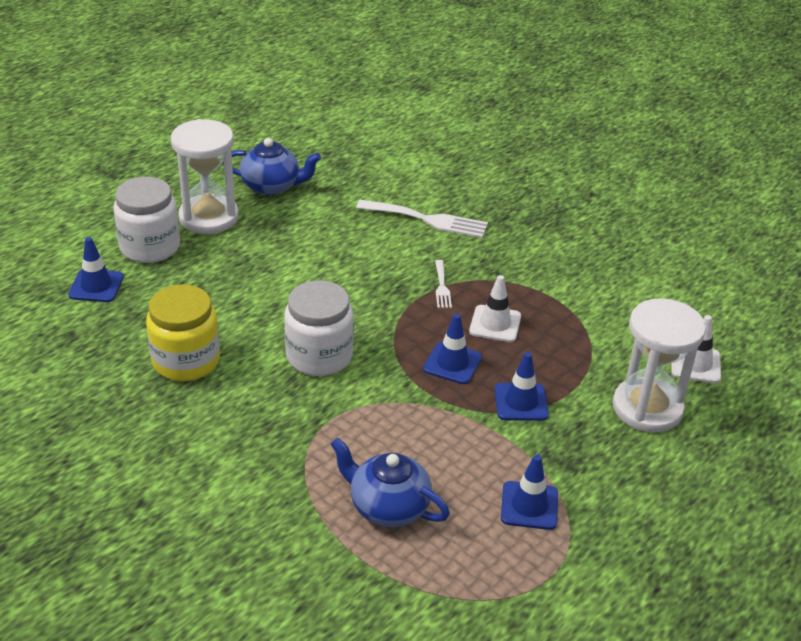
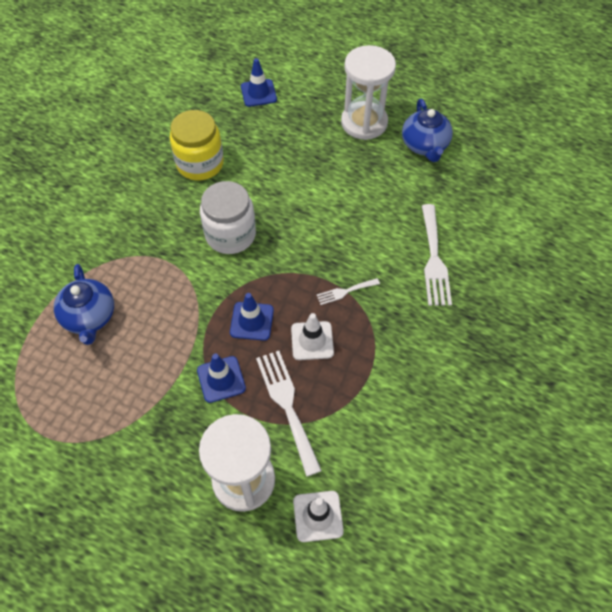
camera: 75 degrees right, 20 degrees up
(150, 247) = (313, 104): white jar -> none
(388, 506) = (89, 317): blue teapot -> blue teapot turned 150 degrees clockwise
(529, 506) = (108, 407): blue traffic cone -> none
(568, 359) = (287, 405): none -> white fork

